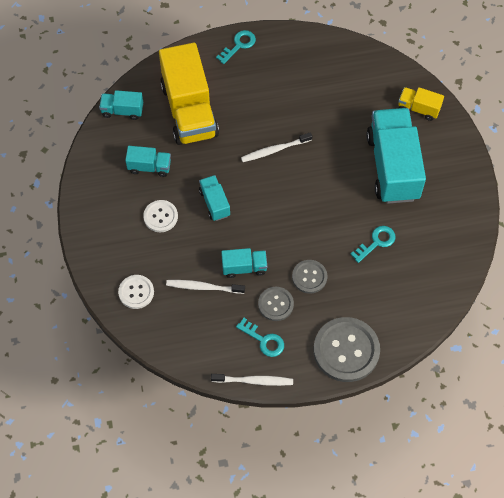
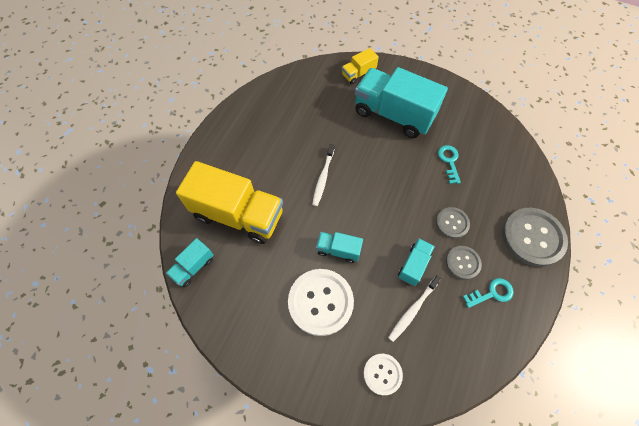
camera: 55 degrees left, 0 degrees up
(149, 167) = (265, 280): turquoise truck -> none
(160, 217) = (320, 302): white button -> white button, size x1.82
(239, 45) = (212, 145): turquoise key -> none
(254, 381) = (527, 325): white toothbrush -> none

